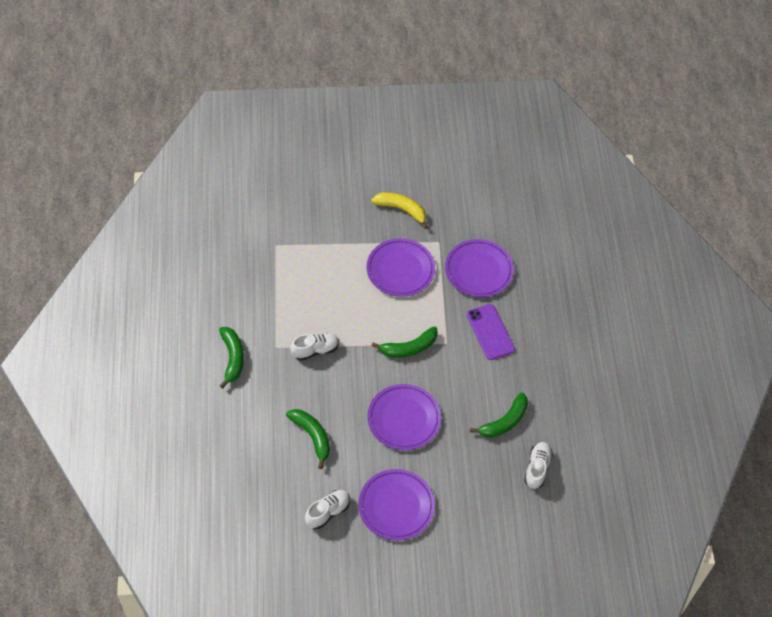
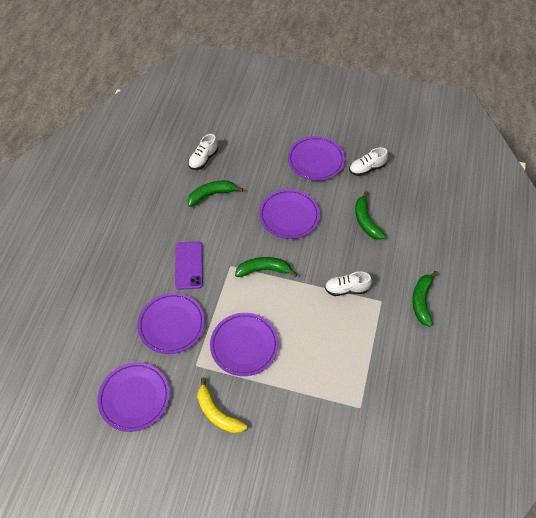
camera: 160 degrees left, 0 degrees up
(480, 203) = (134, 397): none -> purple plate

